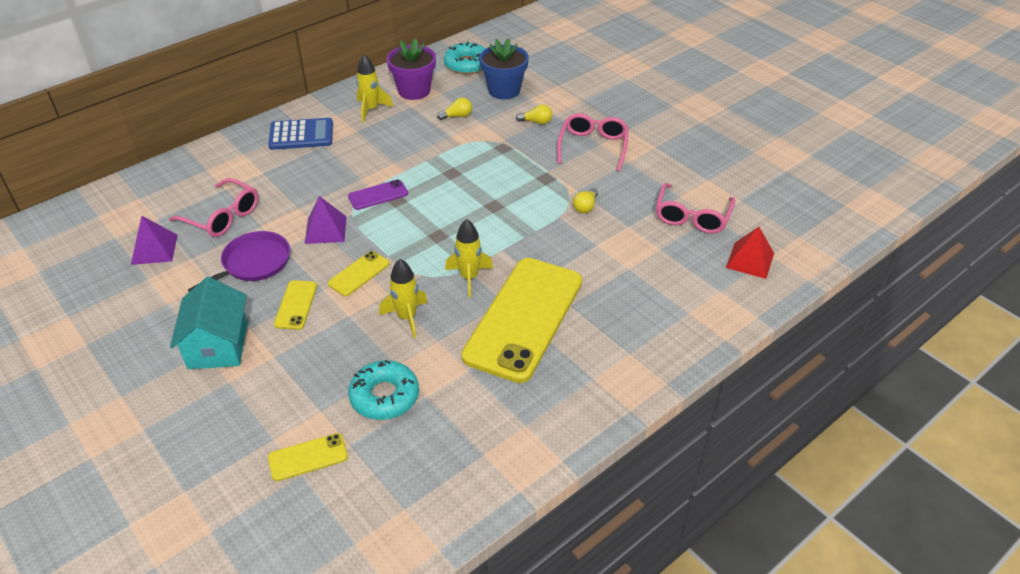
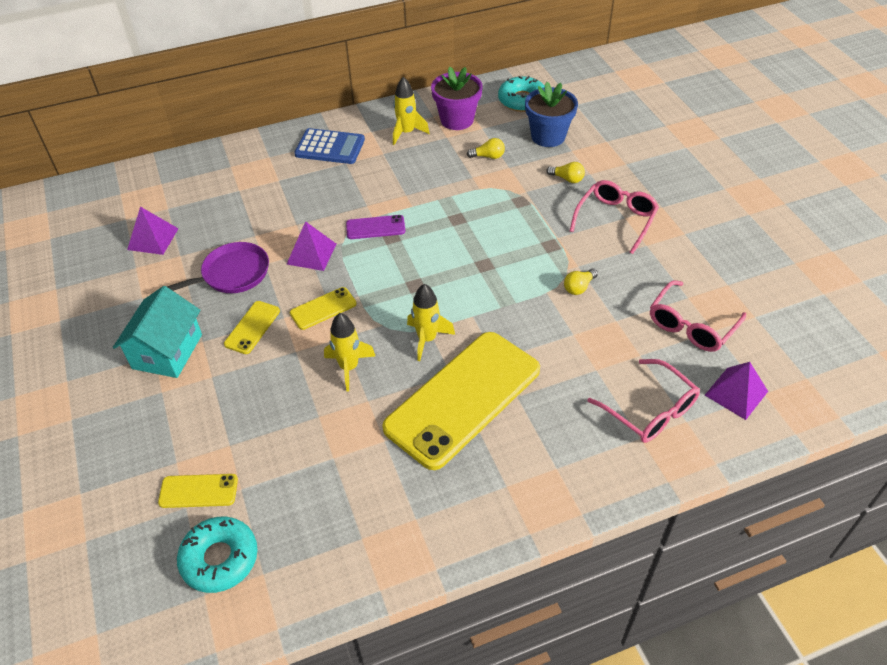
camera: 20 degrees right, 5 degrees up
(222, 217) = (224, 219): pink glasses -> pink glasses (650, 410)
(384, 396) = (293, 447): turquoise donut -> turquoise donut (220, 558)
(750, 260) = (736, 393): red pyramid -> purple pyramid

